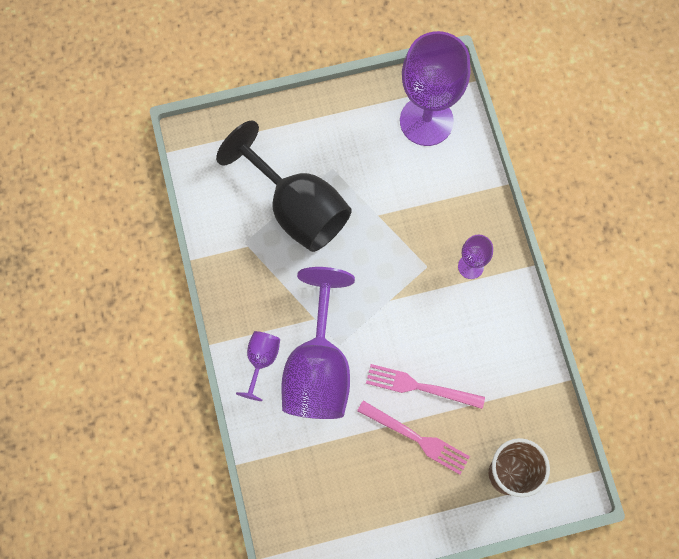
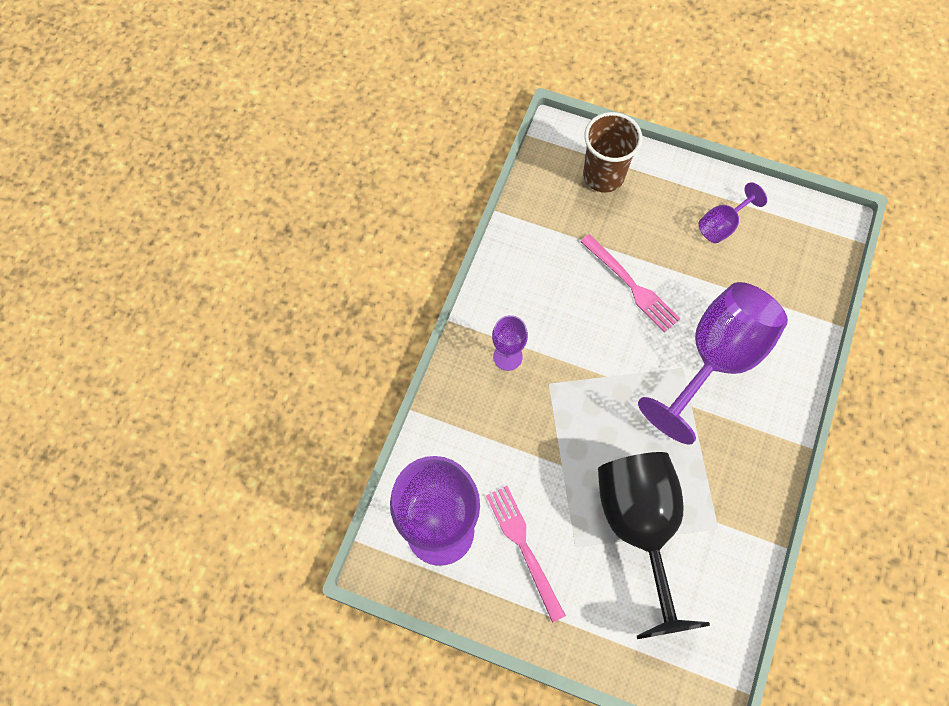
camera: 145 degrees left, 5 degrees down
(261, 361) = (768, 400): purple goblet -> purple goblet (722, 225)
(416, 438) = (663, 248): pink fork -> pink fork (524, 547)

